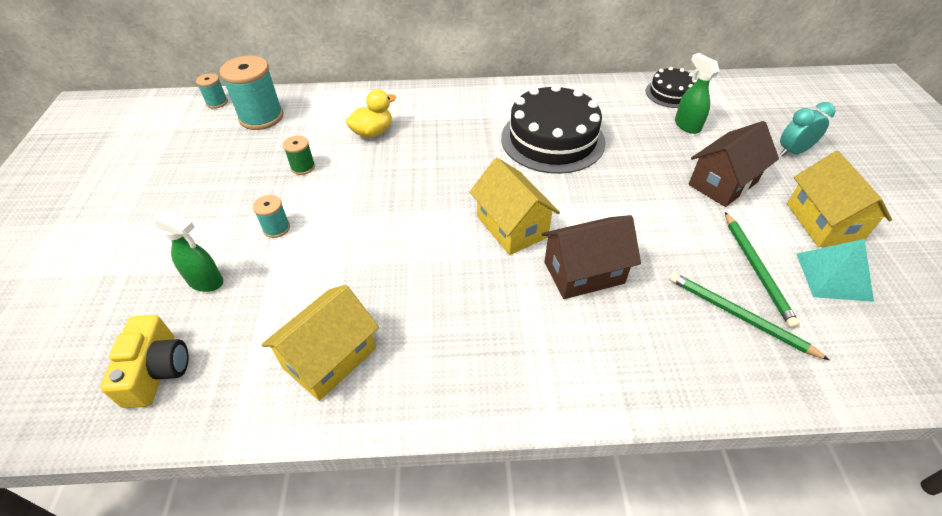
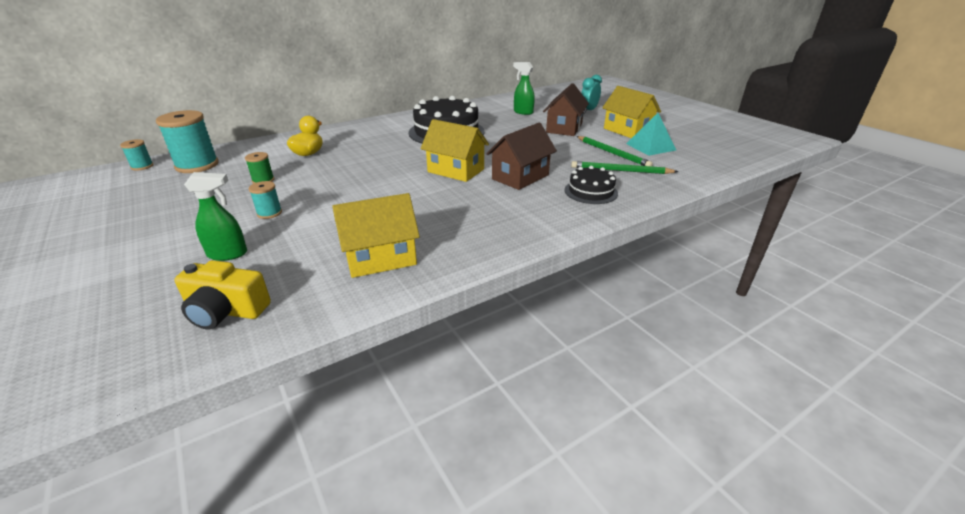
camera: 30 degrees left, 15 degrees down
(157, 370) = (226, 311): yellow camera -> yellow camera turned 135 degrees clockwise
(330, 358) = (380, 258): yellow house -> yellow house turned 60 degrees clockwise
(670, 93) = (501, 102): black cake -> black cake (590, 191)

